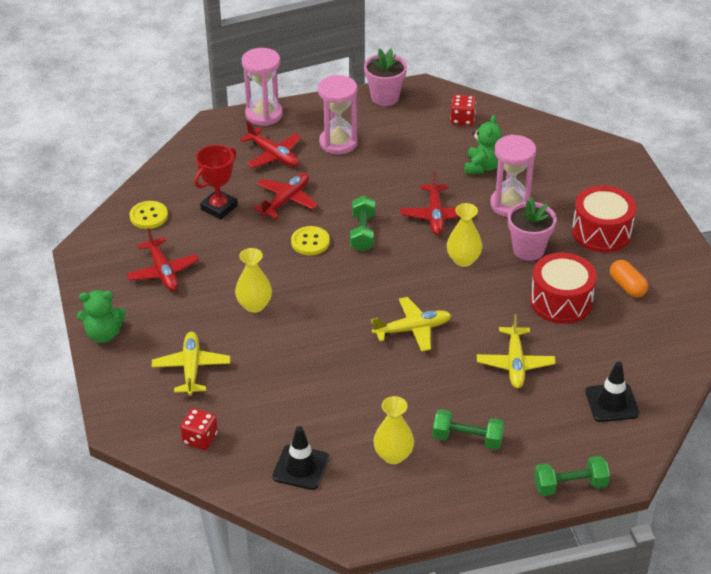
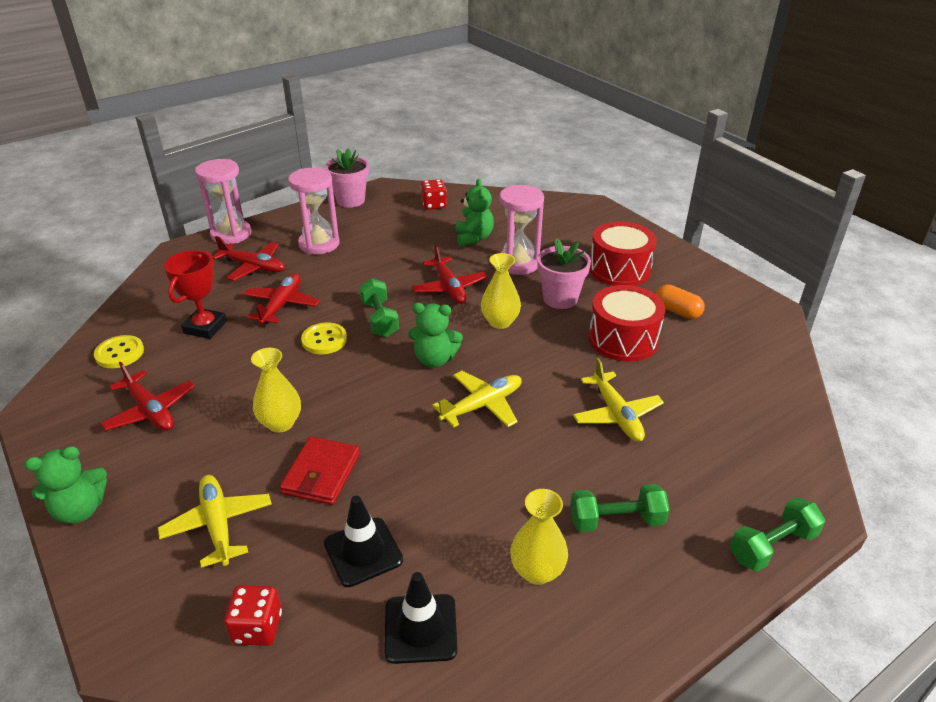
camera: 20 degrees left, 5 degrees down
(272, 351) = (321, 474): none -> red wallet
(392, 281) = (434, 359): none -> green teddy bear
(612, 403) = (746, 431): black traffic cone -> black traffic cone (363, 552)

